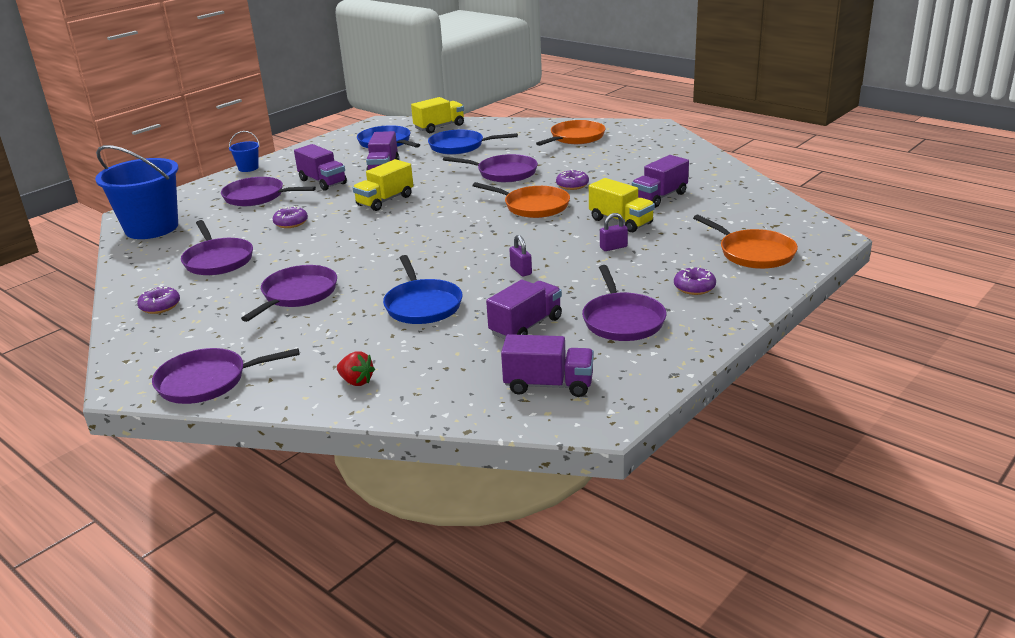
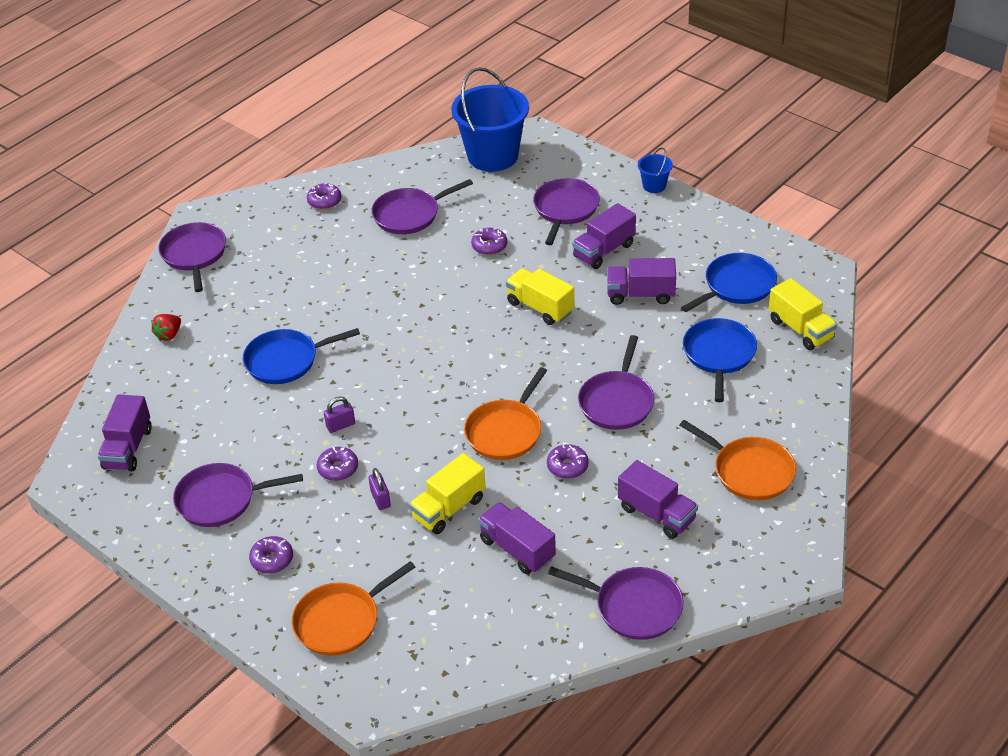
camera: 90 degrees right, 15 degrees up
(297, 294) = (327, 278): purple pan -> purple pan (634, 607)
(526, 326) = (228, 432): purple truck -> purple truck (656, 514)
(577, 267) = (338, 468): none -> purple donut

